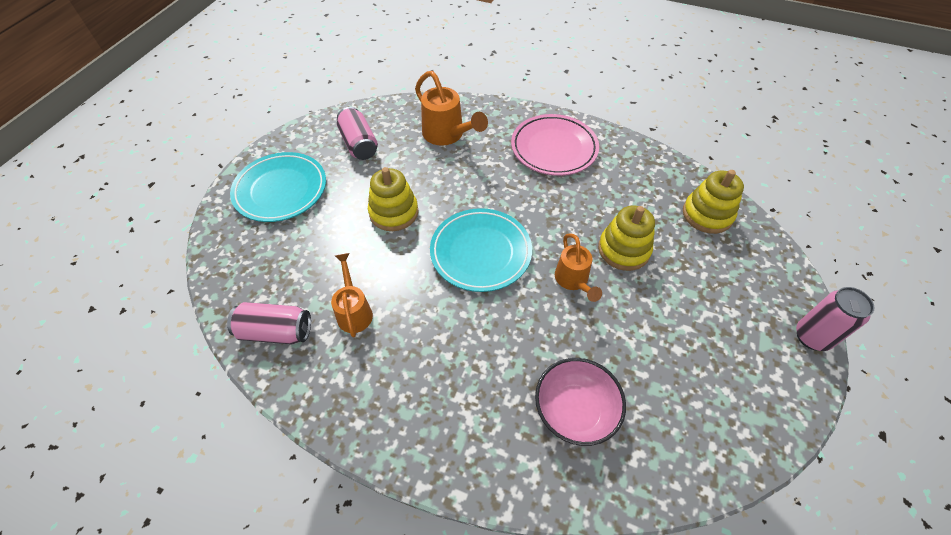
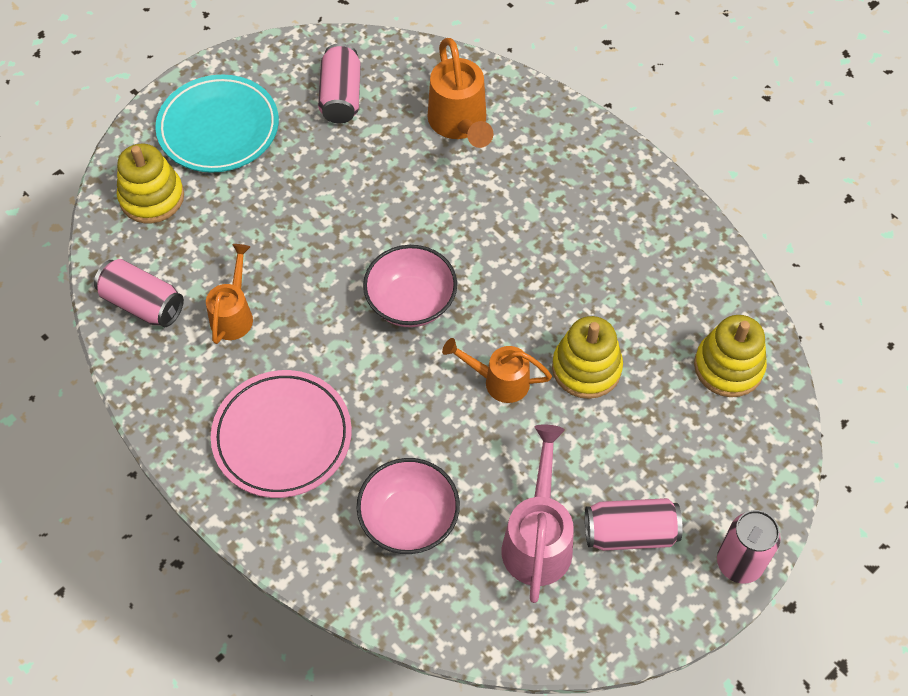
camera: 25 degrees right, 5 degrees up
(394, 212) = (336, 210): yellow stacking toy -> yellow stacking toy (152, 197)
(480, 252) = (411, 302): turquoise plate -> pink bowl
(554, 148) = (589, 196): pink plate -> pink plate (282, 437)
(573, 281) = (499, 381): orange watering can -> orange watering can turned 90 degrees clockwise
(674, 381) = (538, 538): none -> pink watering can
(730, 348) = (630, 533): none -> pink can

